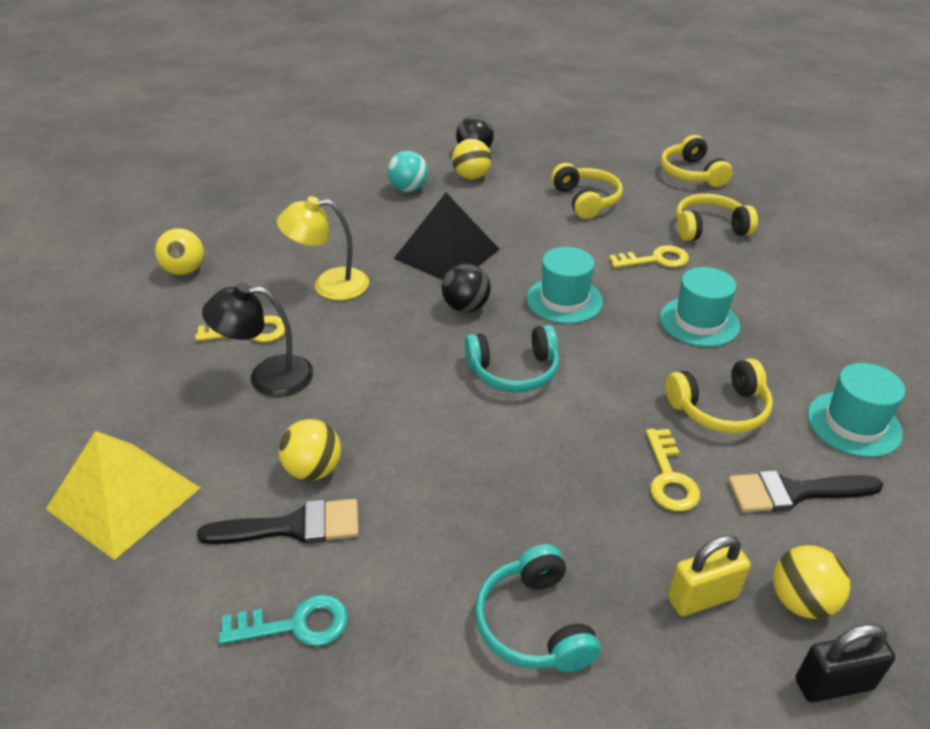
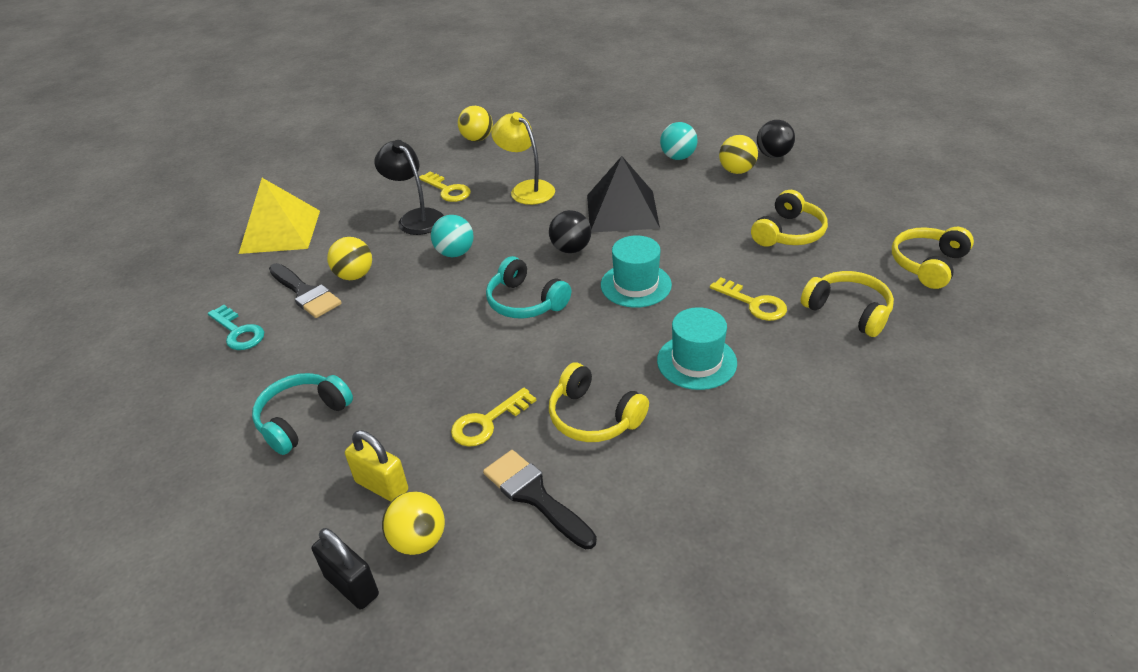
camera: 55 degrees right, 0 degrees up
(373, 378) = (455, 253): none -> turquoise ball
(854, 424) = (661, 504): turquoise hat -> none

